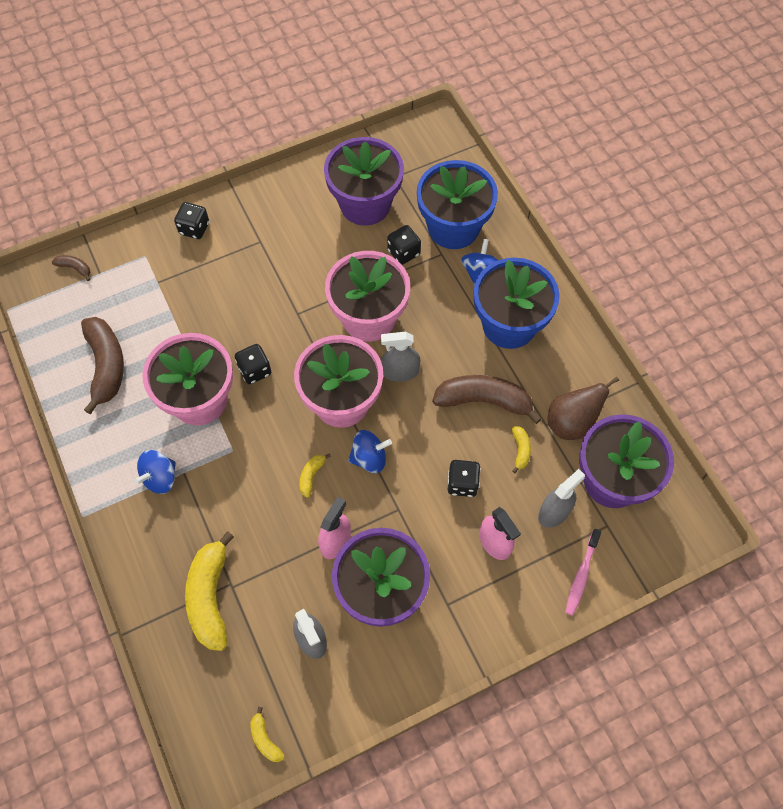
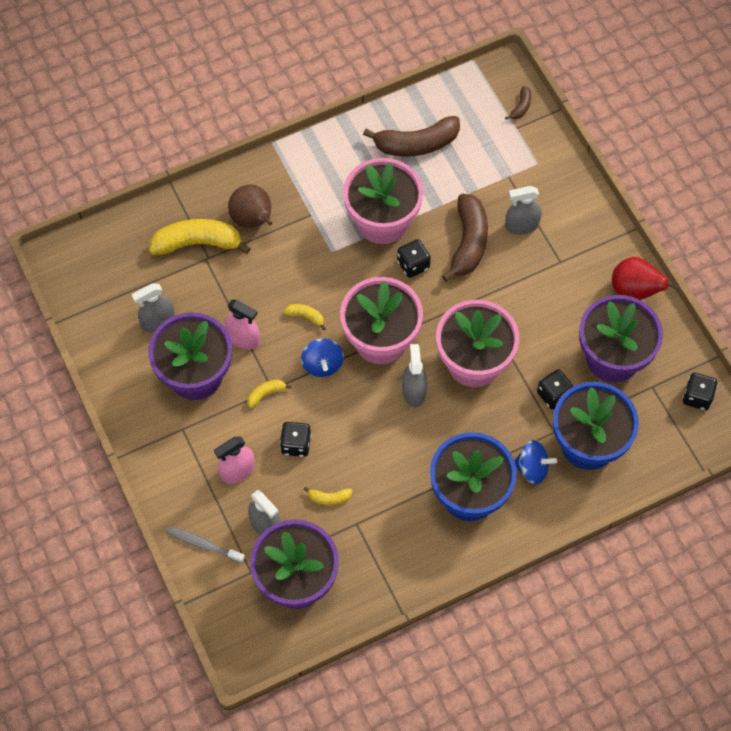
camera: 90 degrees right, 0 degrees up
(160, 478) = (306, 197): blue spinning top -> none
(194, 228) = (572, 202): black dice -> black dice (697, 397)
(216, 272) = (521, 225): none -> grey spray bottle
(265, 739) = (80, 290): yellow banana -> yellow banana (266, 394)
(296, 184) = (634, 291): none -> red pear
(484, 401) = (382, 467): brown banana -> brown banana (468, 242)
(571, 423) = (358, 547): brown pear -> brown pear (253, 220)
(581, 575) = (203, 544): pink toothbrush -> grey toothbrush

